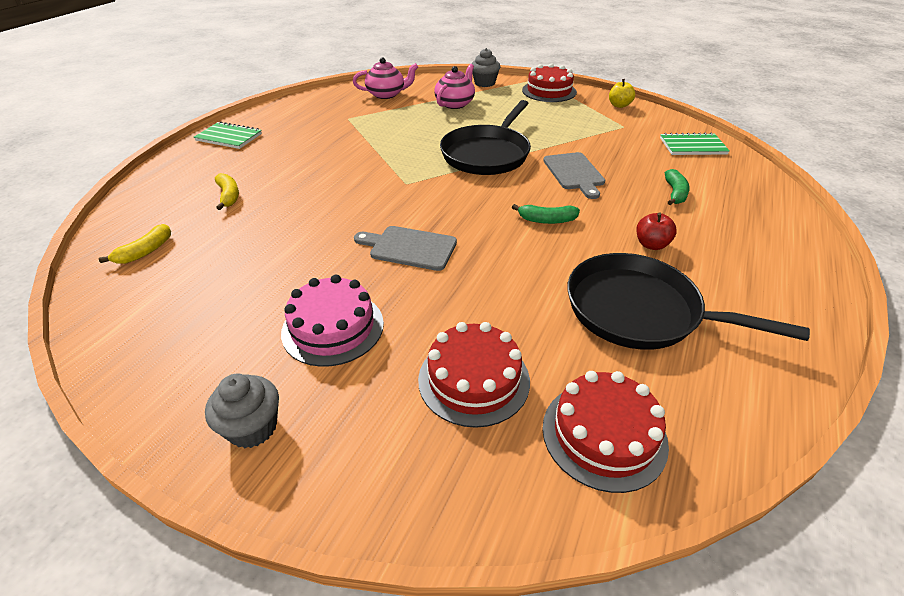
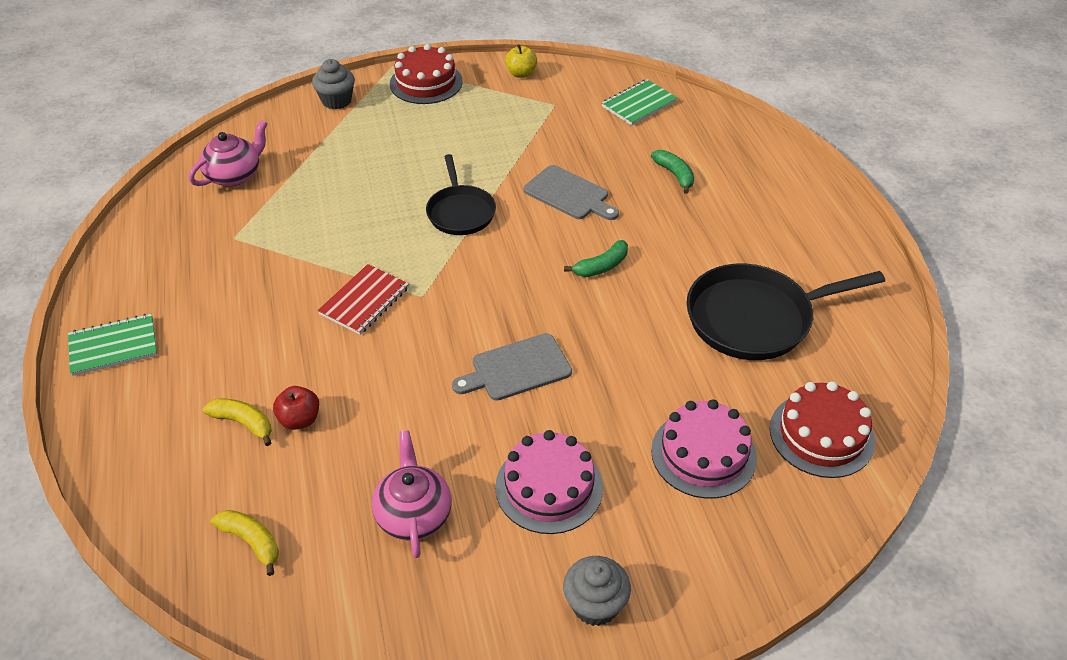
camera: 40 degrees left, 5 degrees up
(145, 251) = (252, 541): yellow banana -> yellow banana turned 45 degrees counterclockwise
(370, 171) = (364, 301): none -> red notebook
(455, 104) = (340, 152): pink teapot -> pink teapot (413, 514)
(474, 379) = (703, 454): red cake -> pink cake
(487, 154) = (460, 212): black pan -> black pan, size x0.62
(651, 244) = (707, 246): red apple -> red apple (300, 420)

